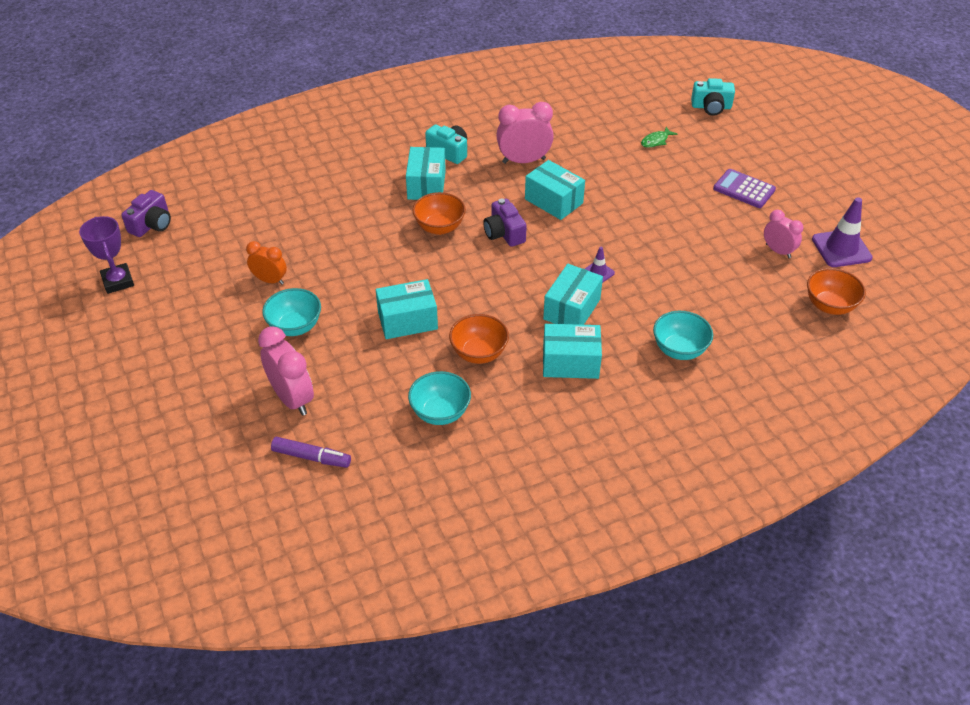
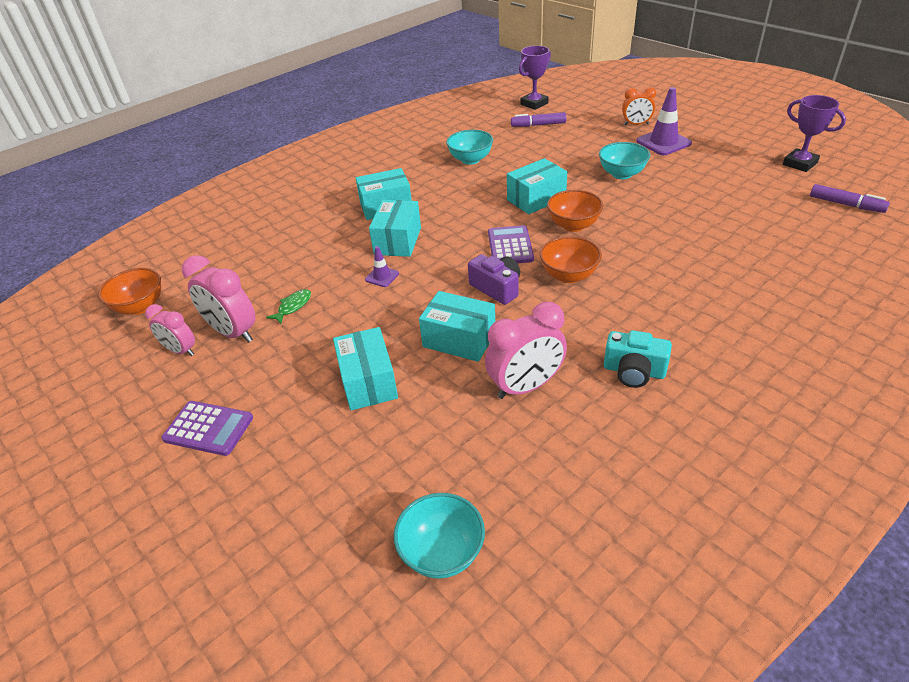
camera: 165 degrees right, 5 degrees down
(152, 224) = (846, 204): purple camera -> purple marker
(270, 280) = (679, 195): orange clock -> orange clock (636, 124)
(277, 517) = (534, 104): none -> purple trophy
(292, 398) = (579, 142): pink clock -> pink clock (233, 332)
(426, 185) = (622, 317): turquoise box -> turquoise box (368, 382)
(469, 270) = (510, 246): none -> purple calculator
(479, 353) = (463, 194): orange bowl -> orange bowl (573, 225)
(656, 141) = (342, 484): green fish -> green fish (293, 306)
(679, 350) = (294, 236): turquoise bowl -> turquoise bowl (442, 552)
(711, 107) = (244, 609): turquoise camera -> none
(841, 248) = (100, 374): purple traffic cone -> purple traffic cone (663, 142)

